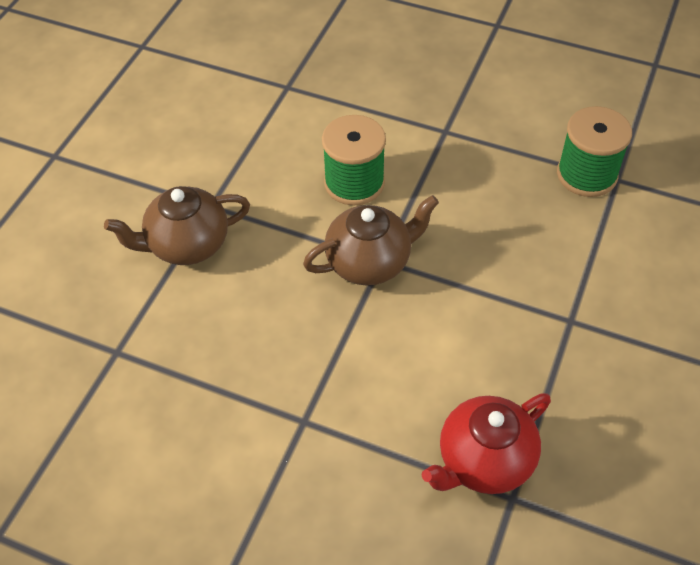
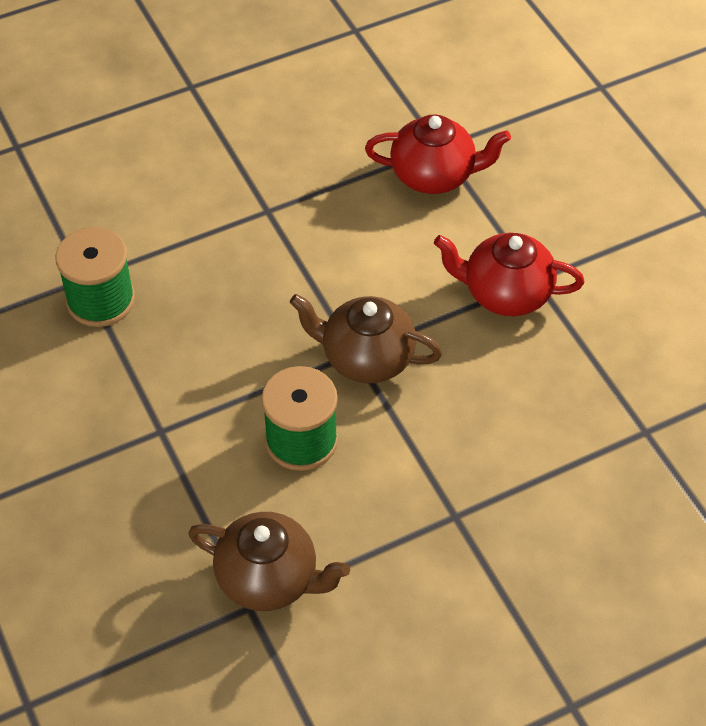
camera: 140 degrees left, 0 degrees up
(186, 245) = (511, 490): brown teapot -> brown teapot (269, 579)
(317, 389) = (505, 293): none -> red teapot

